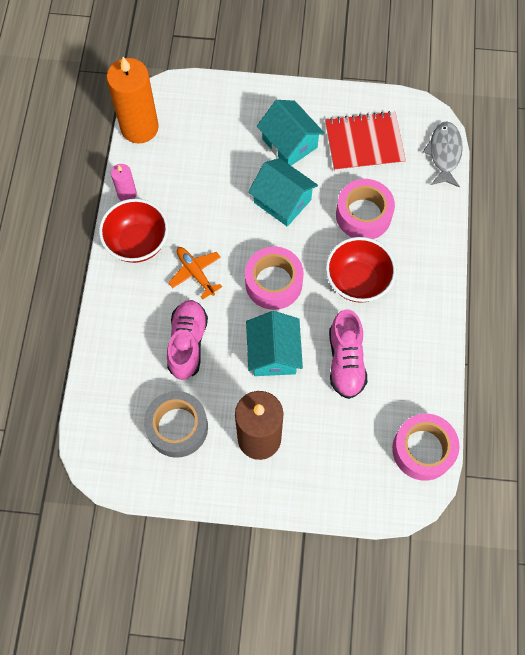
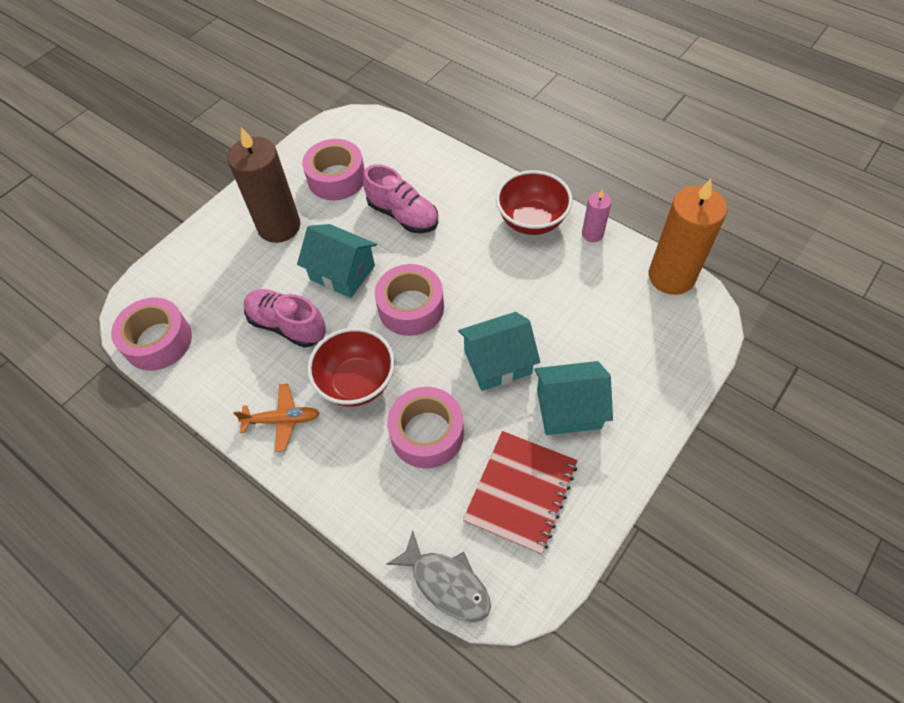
camera: 125 degrees right, 10 degrees down
(177, 427) = (336, 178): grey tape -> pink tape
(195, 273) = (467, 250): orange plane -> orange plane (282, 420)

